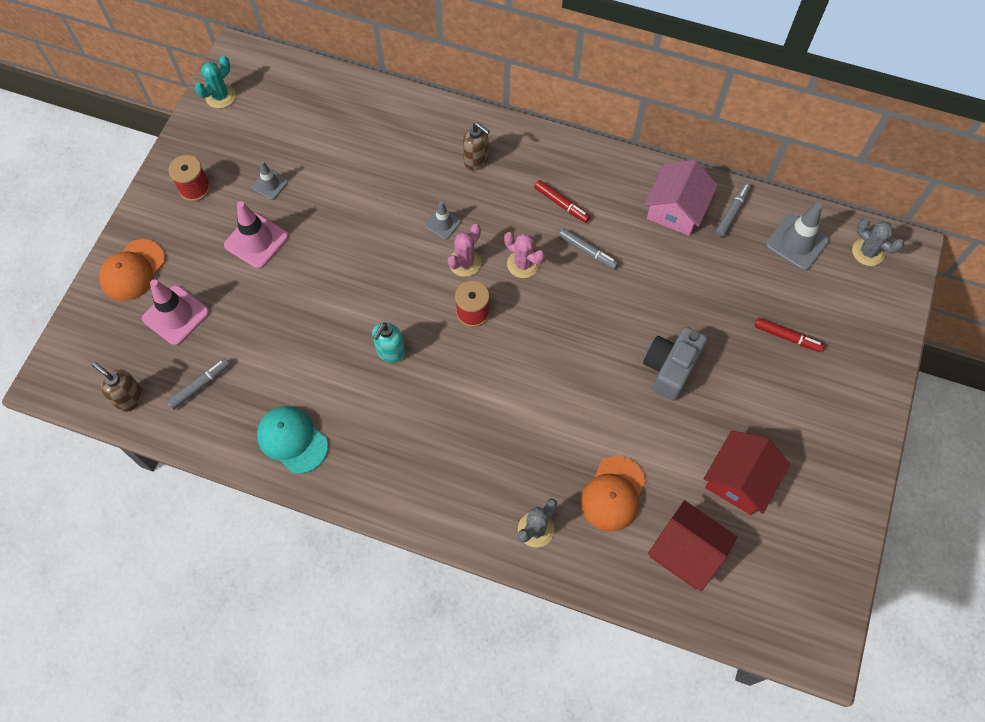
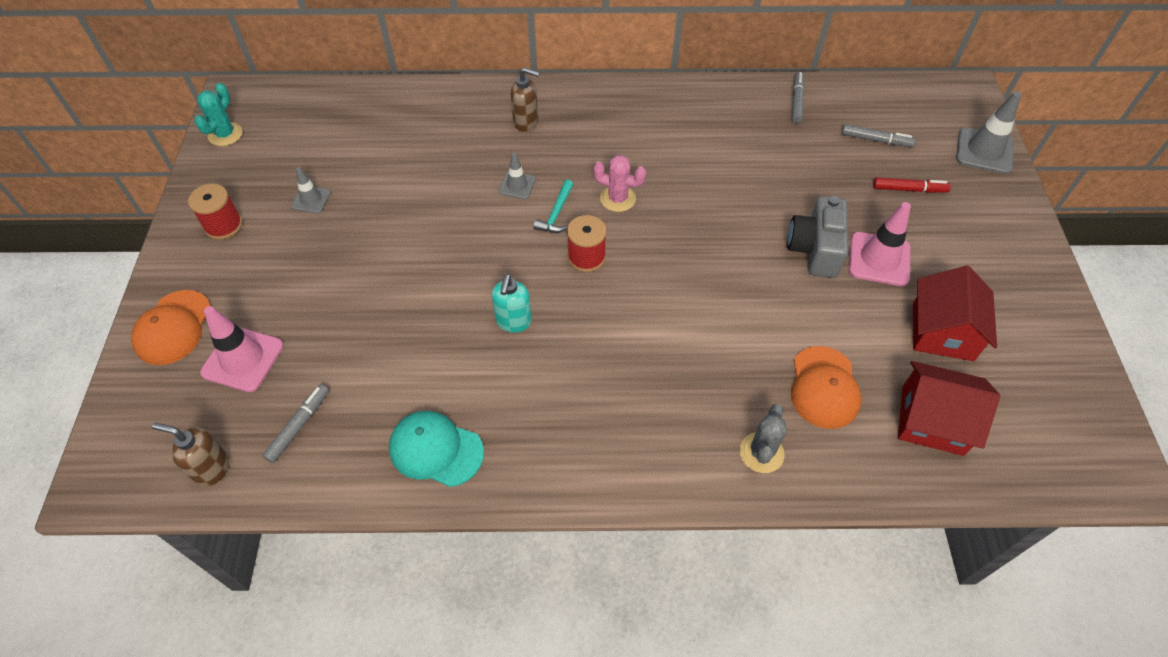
camera: 20 degrees left, 10 degrees down
(256, 241) = (315, 257): pink traffic cone -> pink traffic cone (879, 259)
(465, 262) = (556, 214): pink cactus -> turquoise hammer
(561, 204) = (630, 137): red marker -> none
(587, 251) = (677, 170): grey marker -> grey marker (876, 140)
(676, 209) = (743, 112): pink house -> none
(797, 242) = (870, 109): grey traffic cone -> grey traffic cone (984, 151)
(868, 252) = (936, 100): grey cactus -> none

